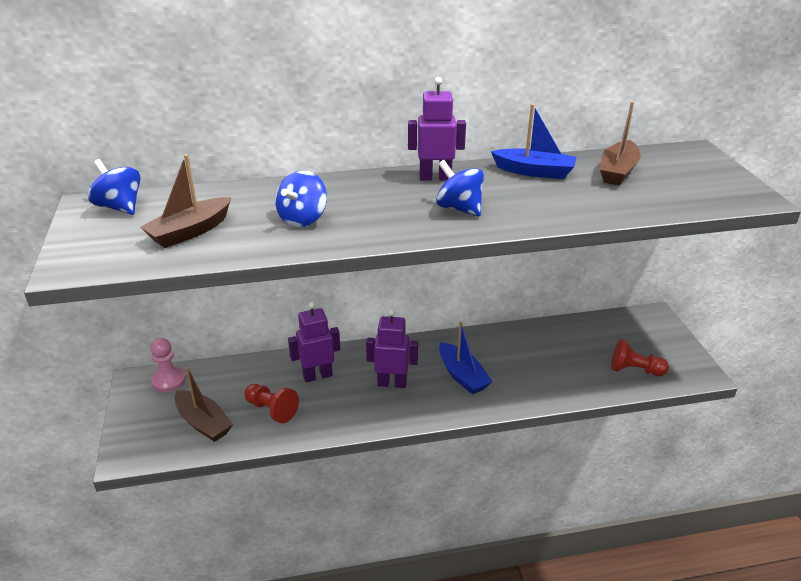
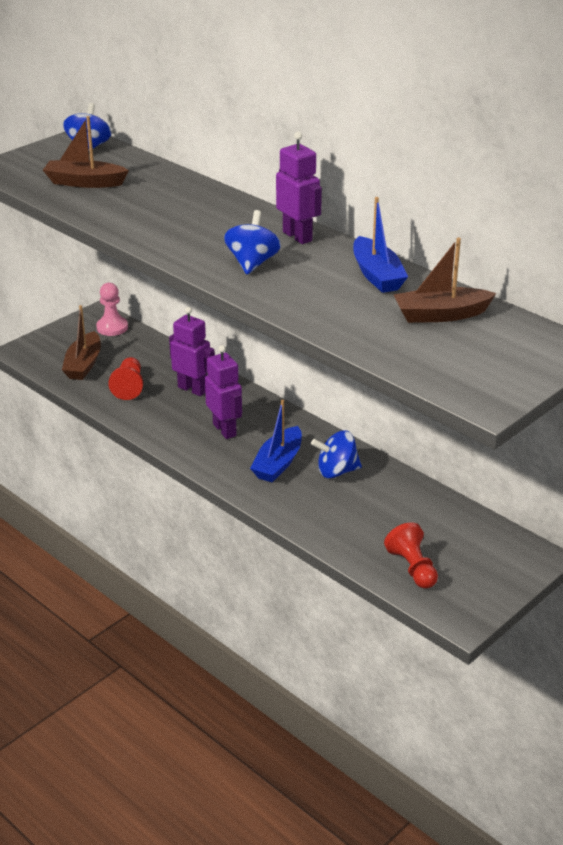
camera: 55 degrees right, 0 degrees up
(303, 219) = (152, 211): blue spinning top -> blue spinning top (336, 471)

